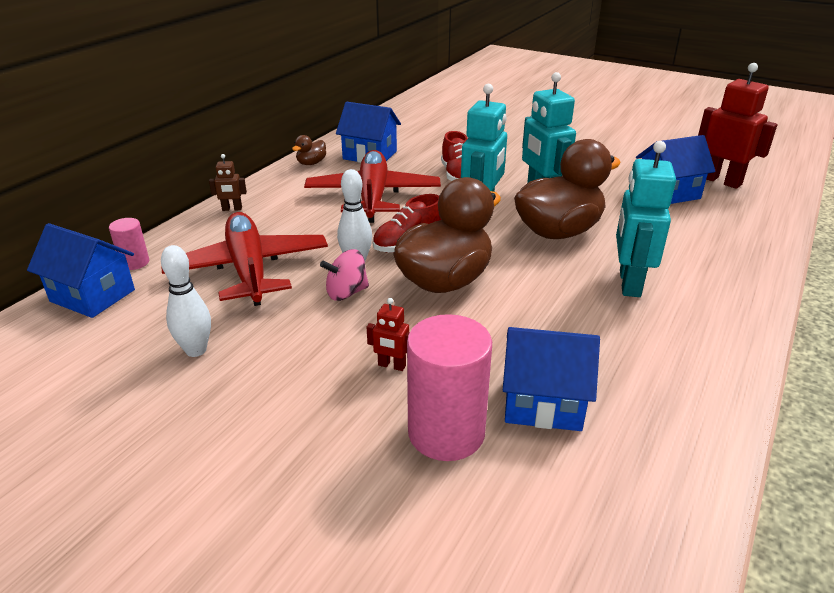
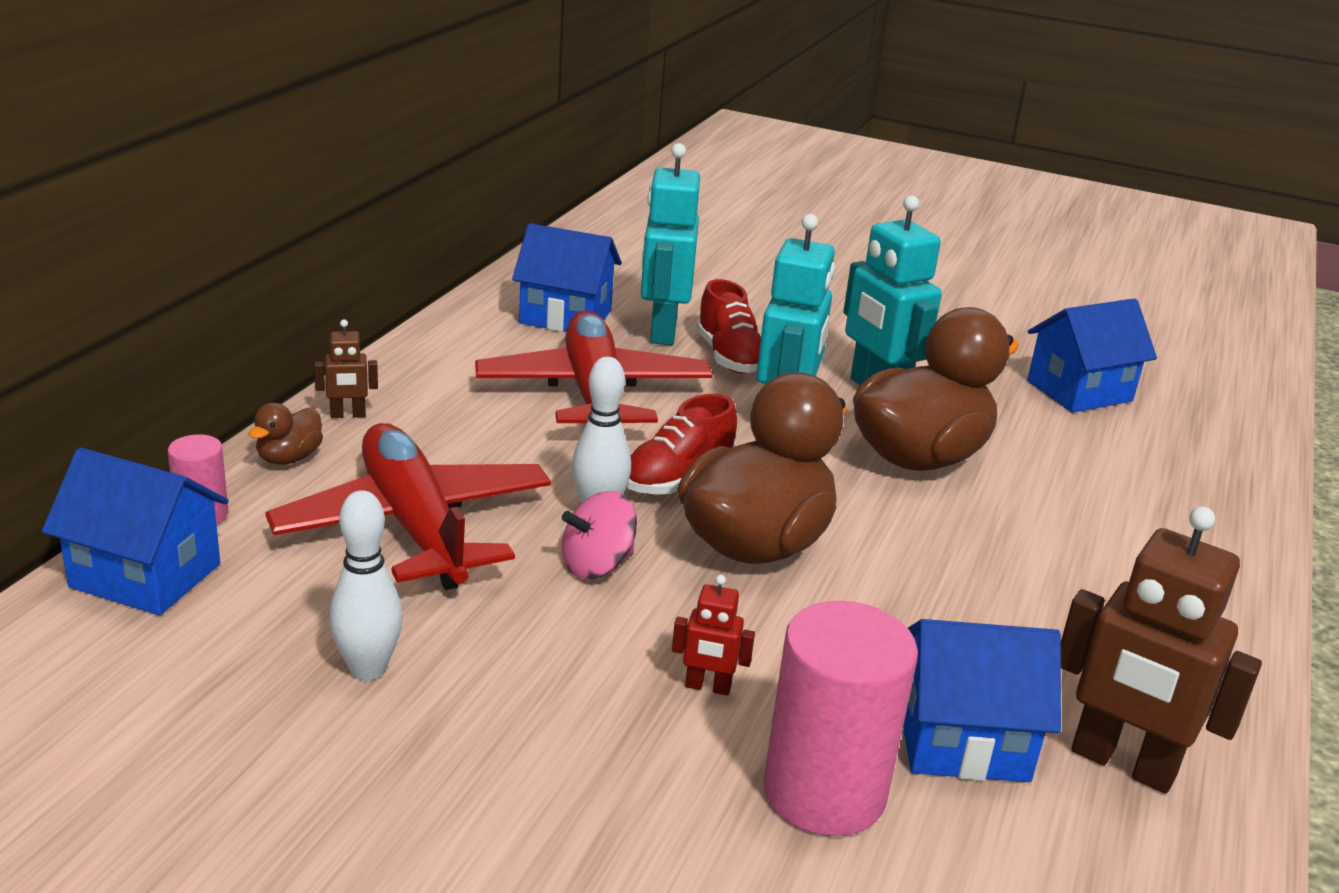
camera: 10 degrees left, 5 degrees down
(311, 163) = (465, 330): brown duck -> brown duck (289, 458)
(629, 283) = (1051, 544): turquoise robot -> turquoise robot (662, 331)
(646, 421) = (1122, 764): none -> brown robot
(721, 181) = (1158, 371): red robot -> none

